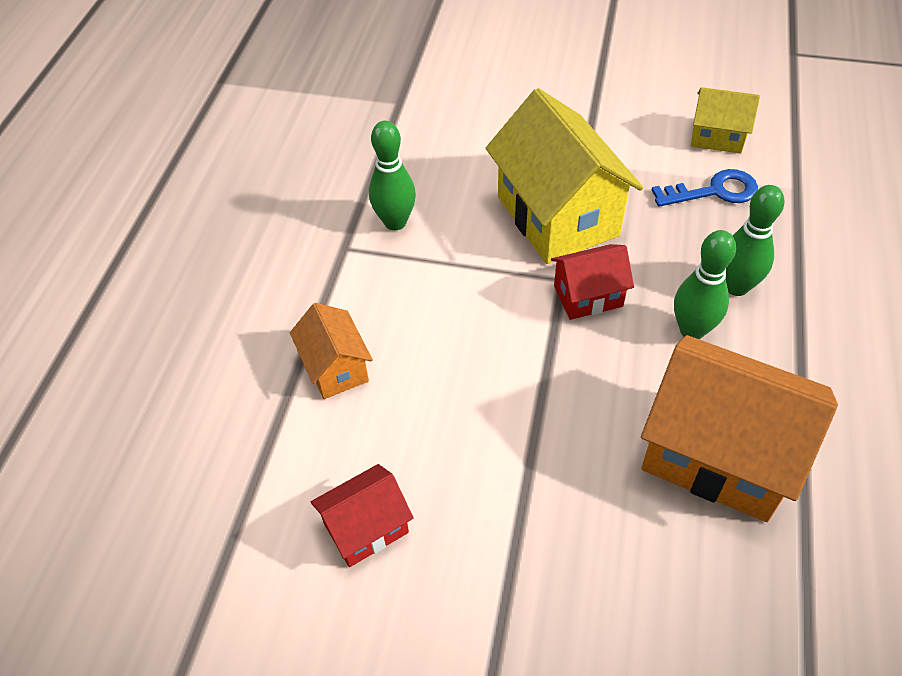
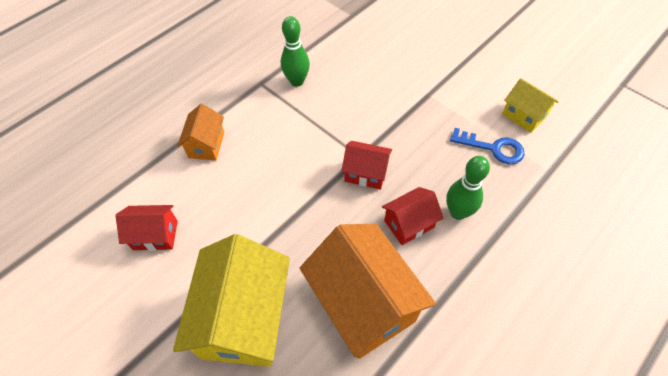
camera: 30 degrees right, 5 degrees up
(557, 216) = (386, 119): yellow house -> yellow house (244, 318)
(692, 330) = (409, 224): green bowling pin -> red house

